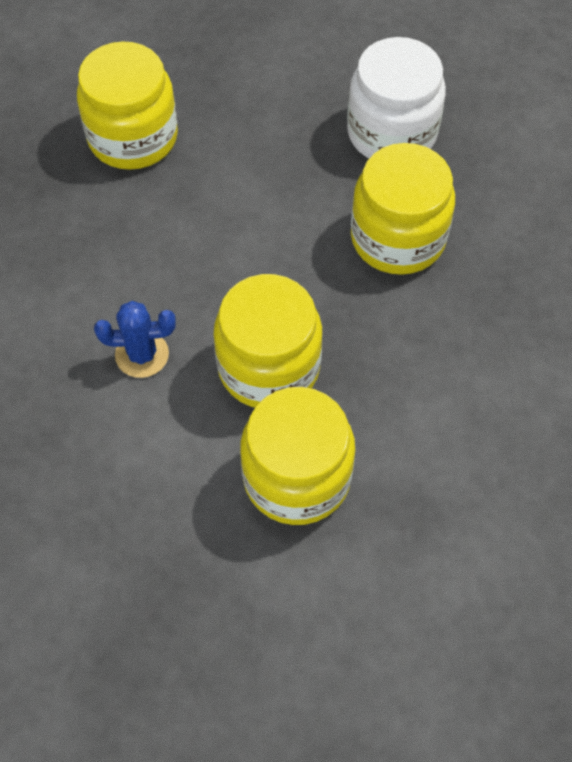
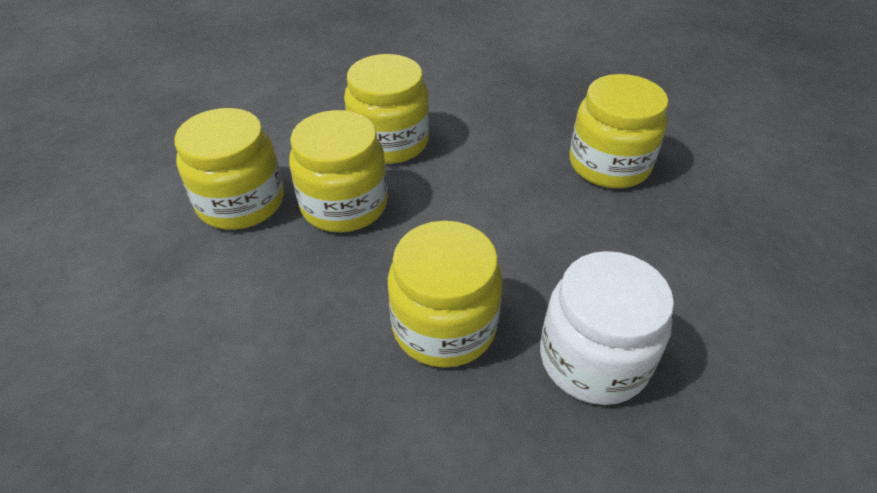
camera: 105 degrees right, 15 degrees down
(142, 354) = (389, 142): blue cactus -> yellow jar

